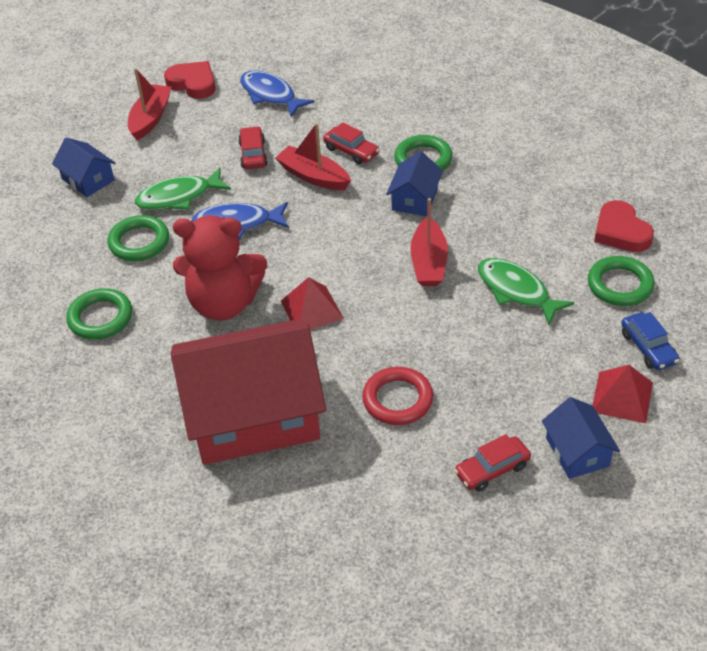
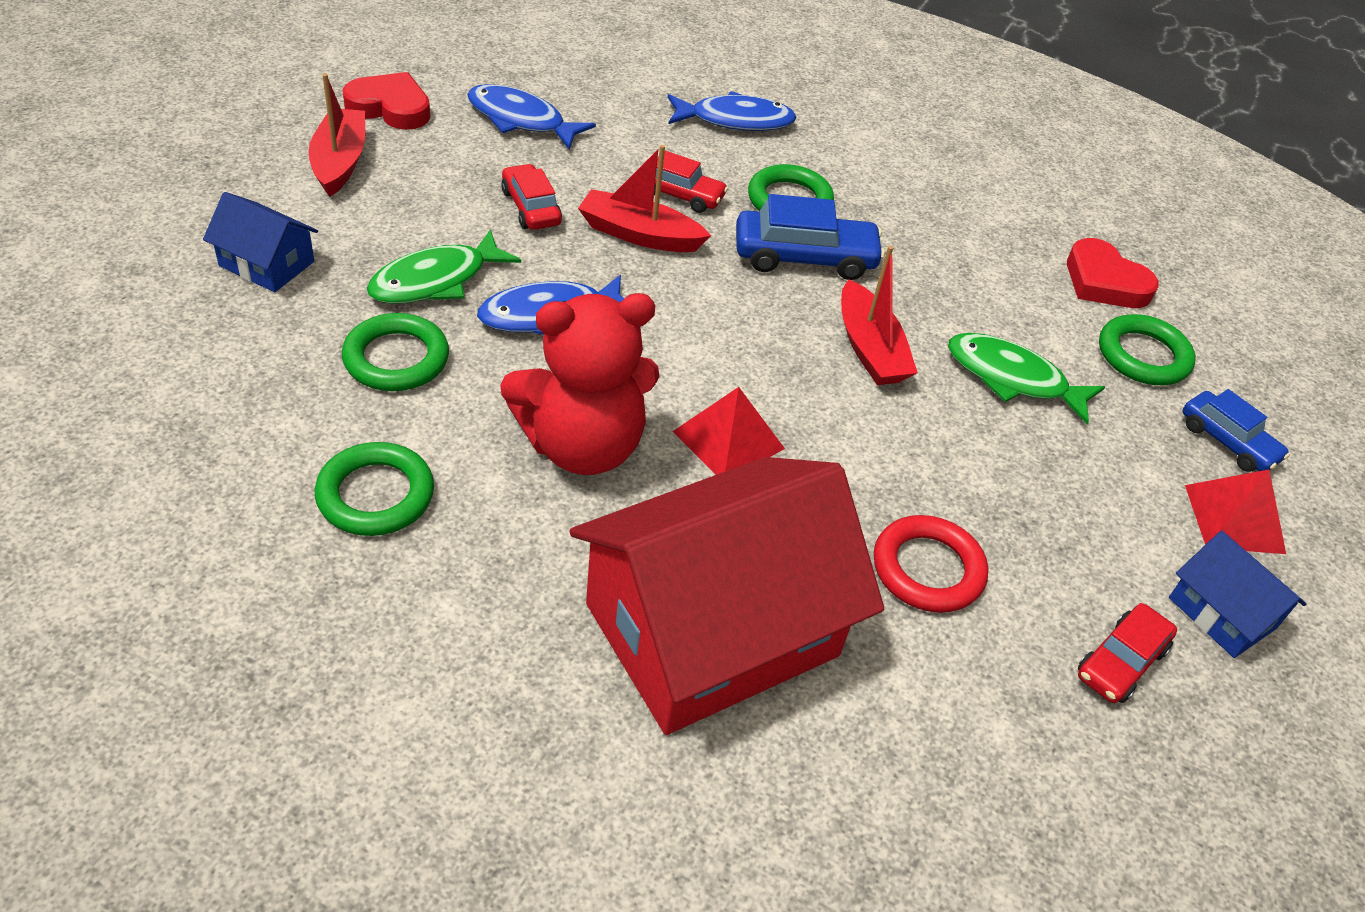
camera: 25 degrees left, 0 degrees up
(412, 101) = (735, 120): none -> blue fish
(415, 199) = (804, 257): blue house -> blue car

